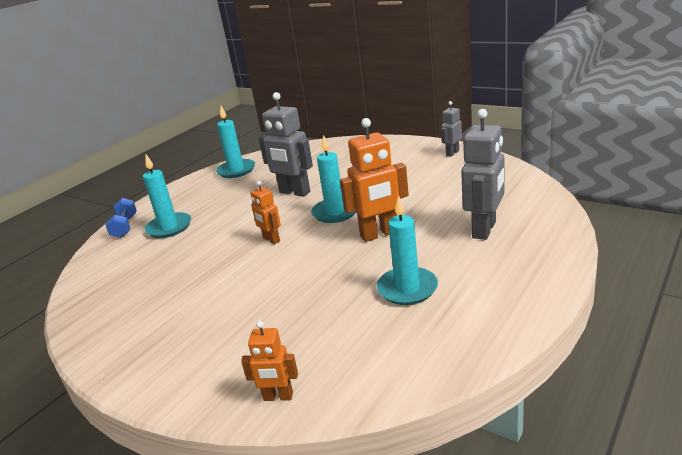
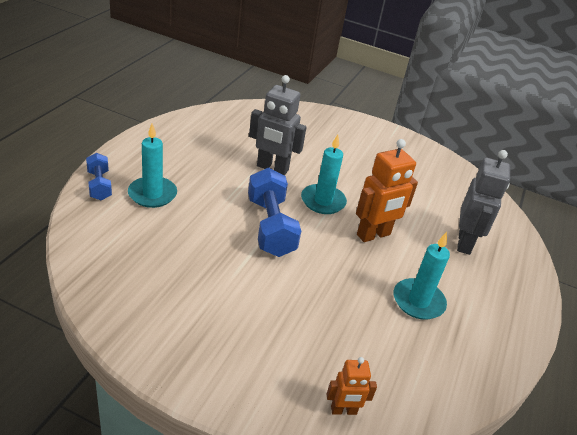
camera: 20 degrees left, 10 degrees up
(236, 170) = (198, 127): turquoise candle -> none
(271, 240) = (270, 227): orange robot -> blue dumbbell
(452, 153) = (410, 145): grey robot -> none

